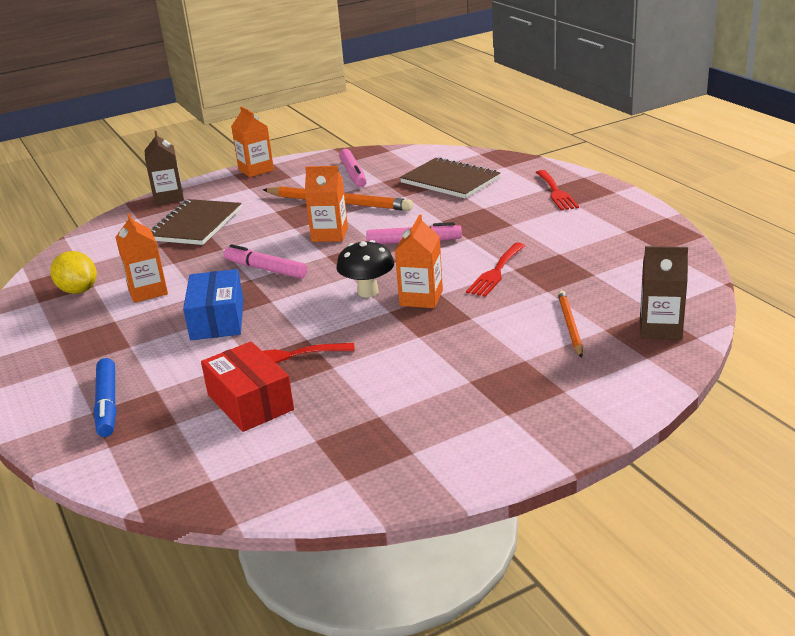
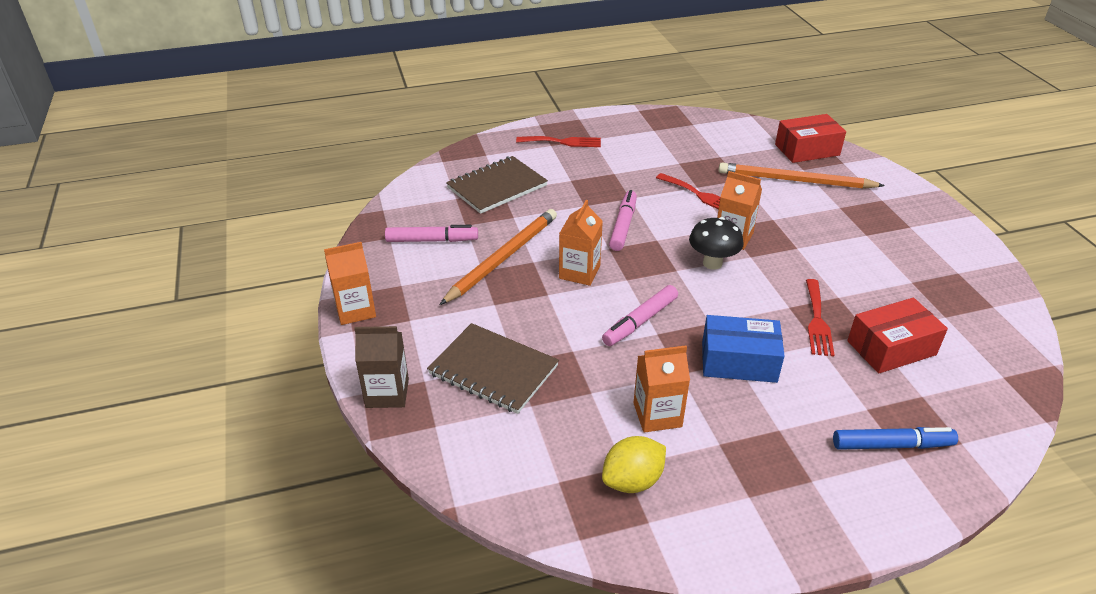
camera: 80 degrees left, 10 degrees up
(570, 325) = (795, 181): orange pencil -> orange pencil, size x1.75
(660, 328) = (807, 150): brown carton -> red box

